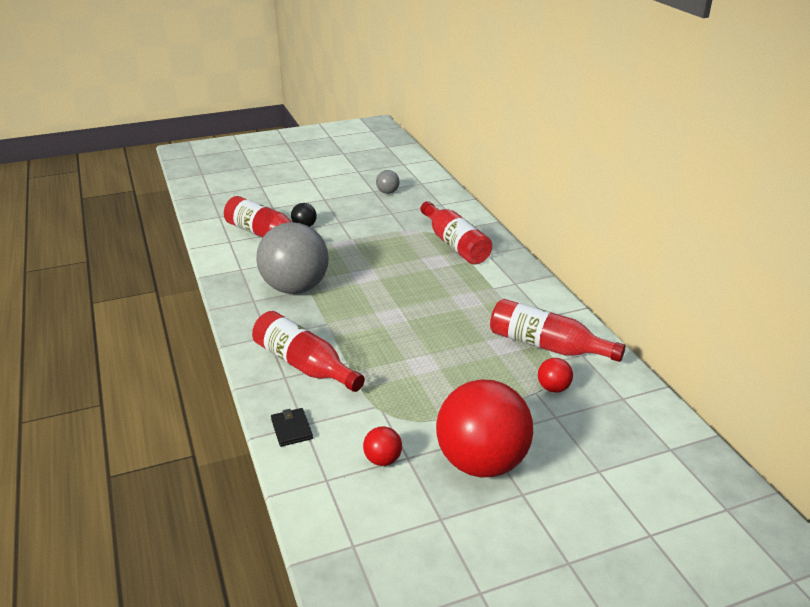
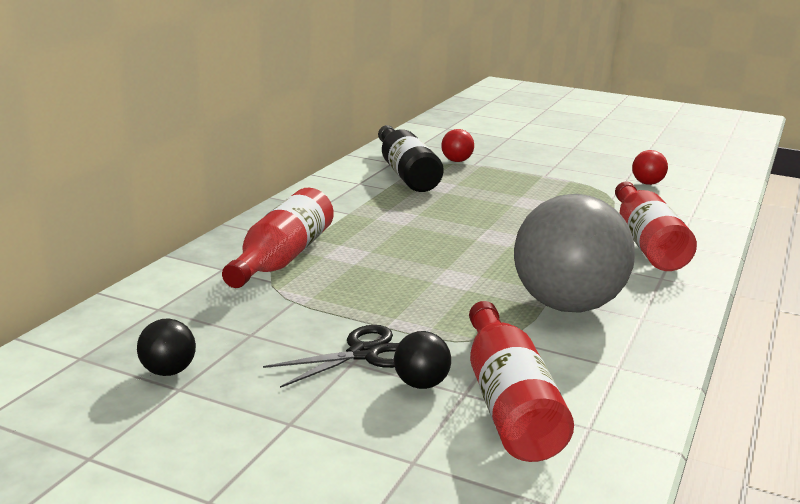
camera: 135 degrees left, 10 degrees down
(291, 429) = (705, 217): black wallet -> none
(341, 226) = (364, 354): none -> black scissors
(387, 192) = (168, 371): grey ball -> black ball
(481, 462) = (577, 161): red ball -> none
(547, 346) = (405, 173): red bottle -> black bottle

